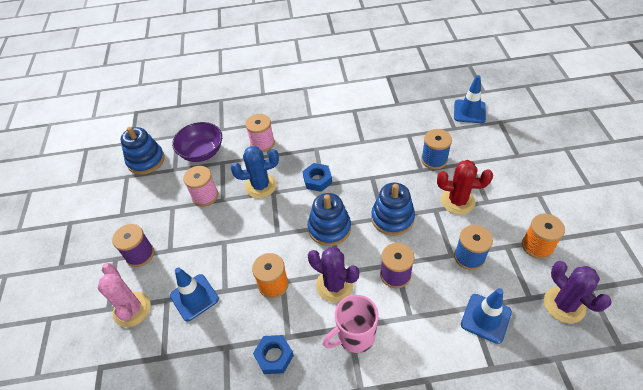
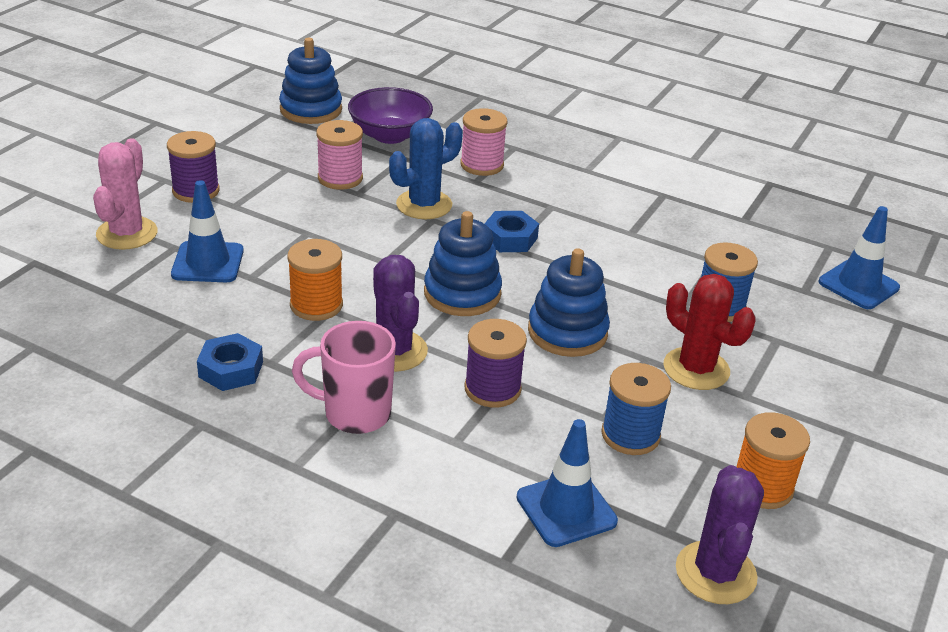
camera: 30 degrees right, 15 degrees down
(260, 186) = (424, 205): blue cactus -> blue cactus turned 60 degrees counterclockwise

